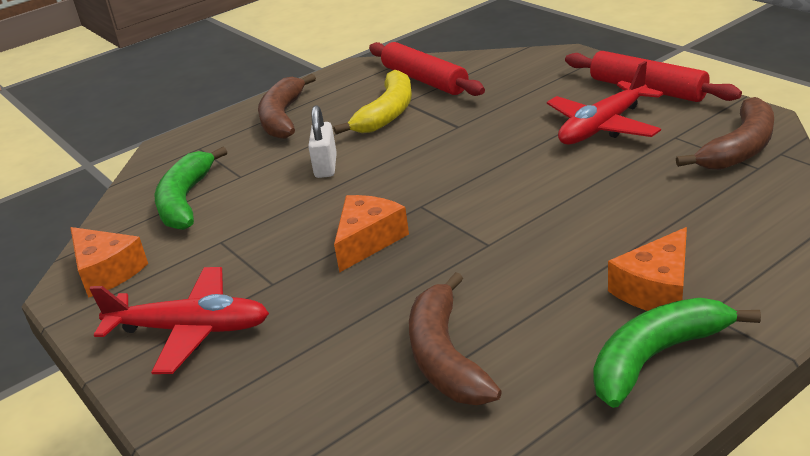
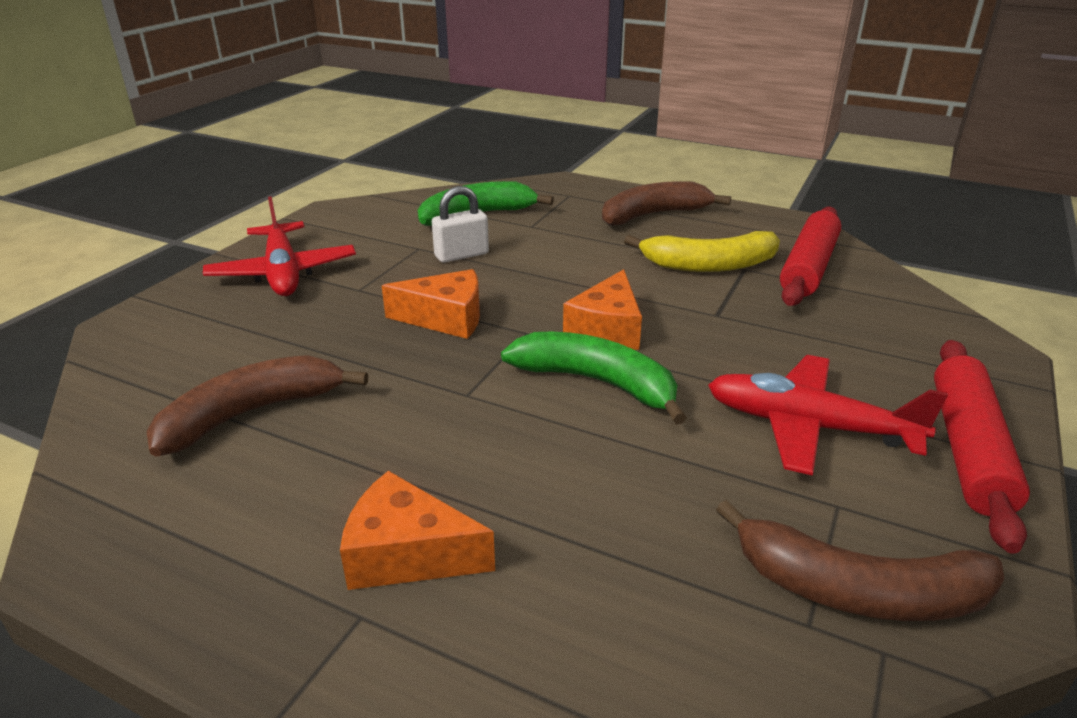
camera: 60 degrees right, 0 degrees up
(107, 272) = (359, 216): orange cheese -> orange cheese (607, 329)
(326, 166) = (574, 260): white padlock -> white padlock (461, 255)
(656, 357) = (256, 579): green banana -> green banana (596, 383)

